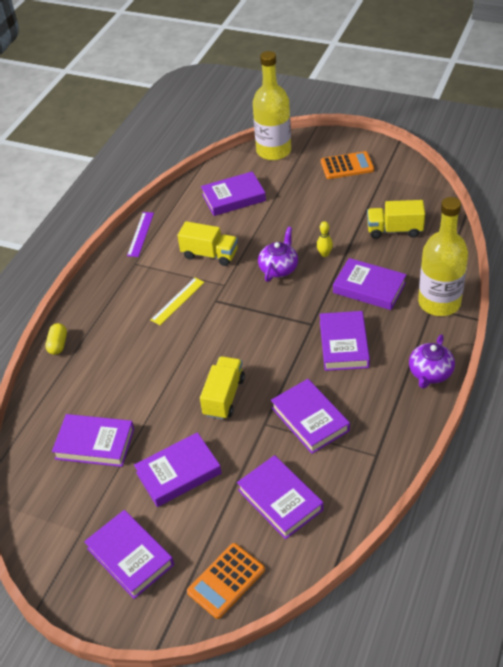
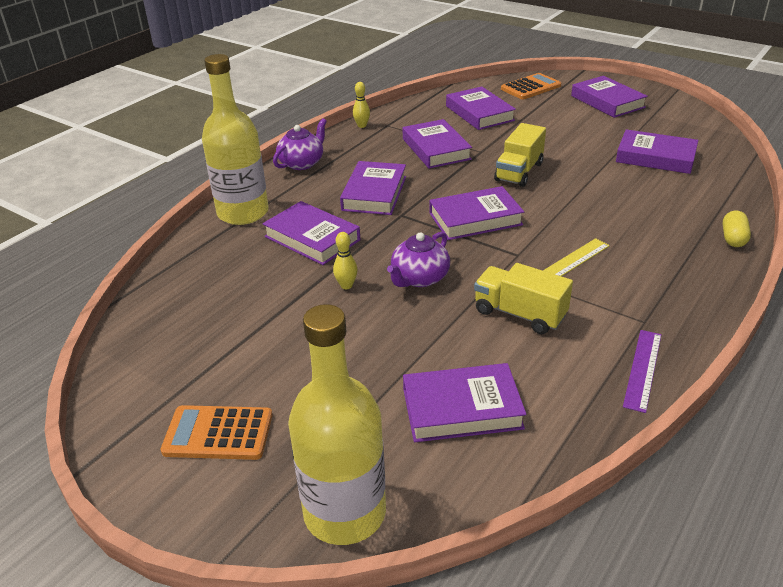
camera: 170 degrees left, 10 degrees down
(178, 473) = (568, 133): purple book -> purple book (475, 219)
(394, 230) = (227, 300): yellow truck -> none
(403, 449) = (362, 126): none -> yellow bowling pin

